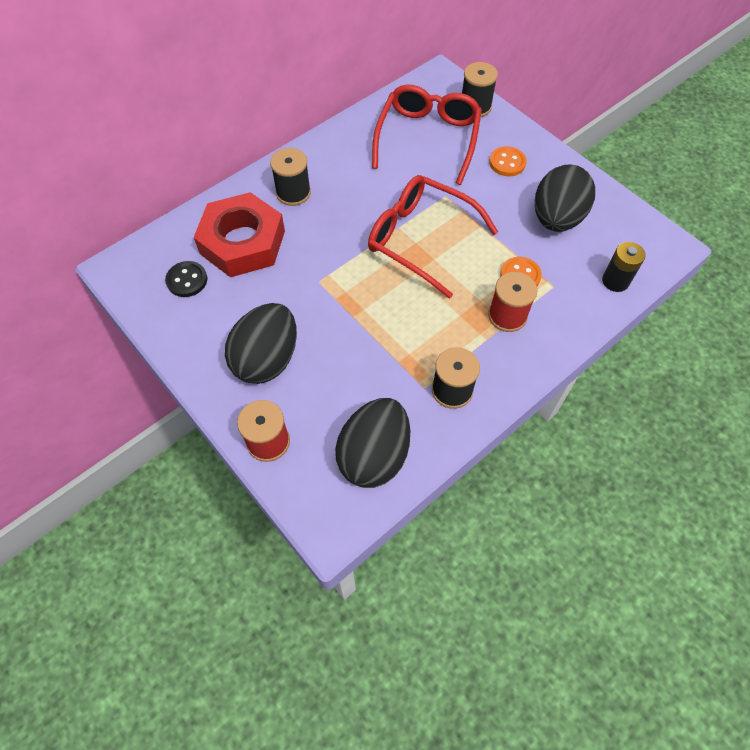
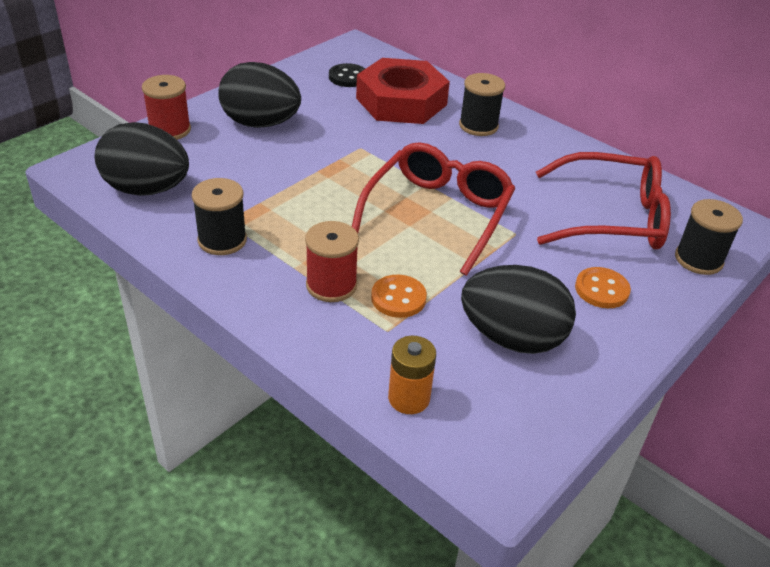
camera: 80 degrees right, 20 degrees down
(615, 281) = (409, 398): black battery -> orange battery

